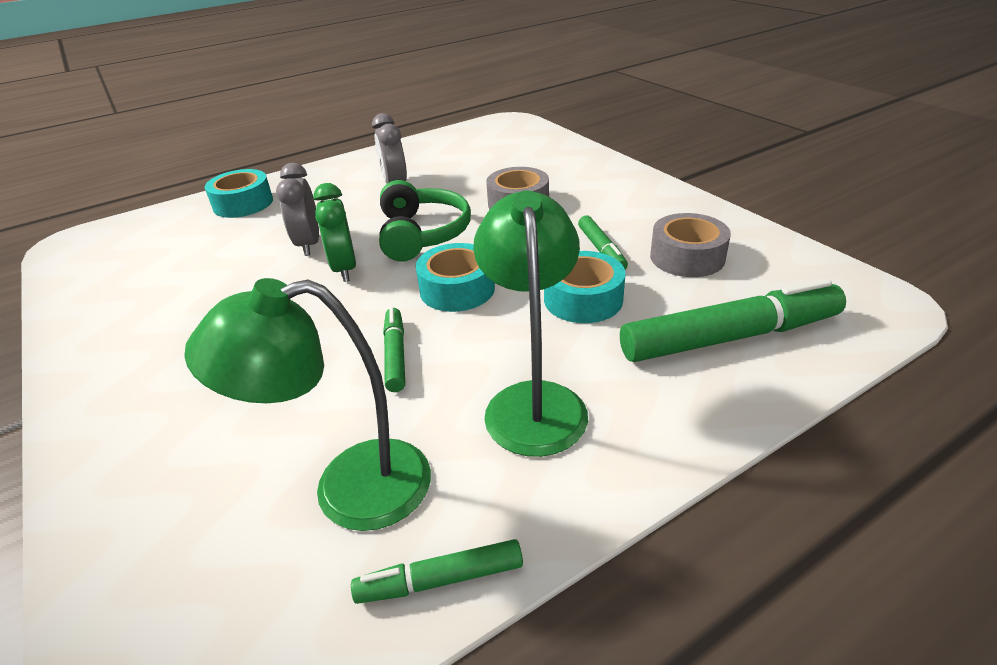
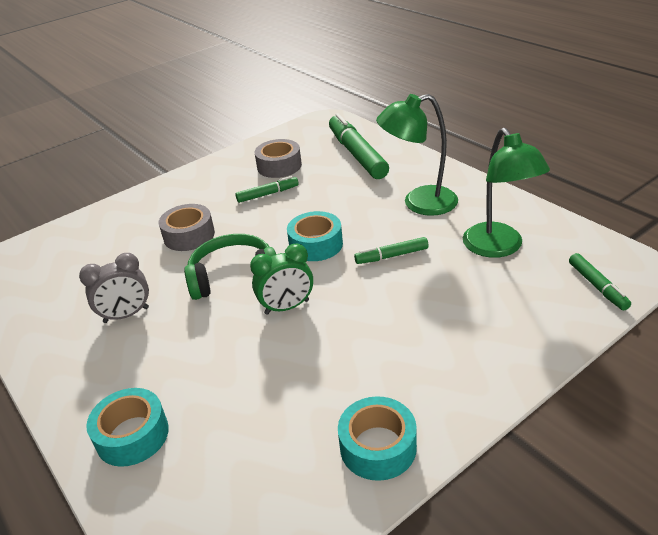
camera: 95 degrees left, 0 degrees up
(309, 244) = (241, 343): grey clock -> none
(441, 580) = (531, 212): green marker -> green marker (597, 286)
(583, 299) = (326, 196): turquoise tape -> turquoise tape (378, 447)

